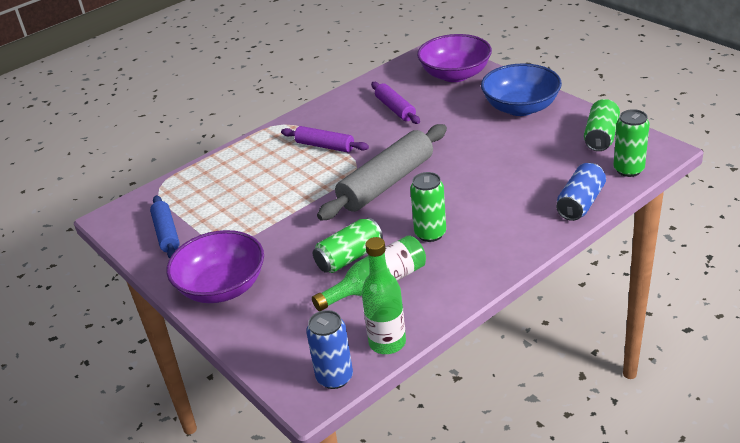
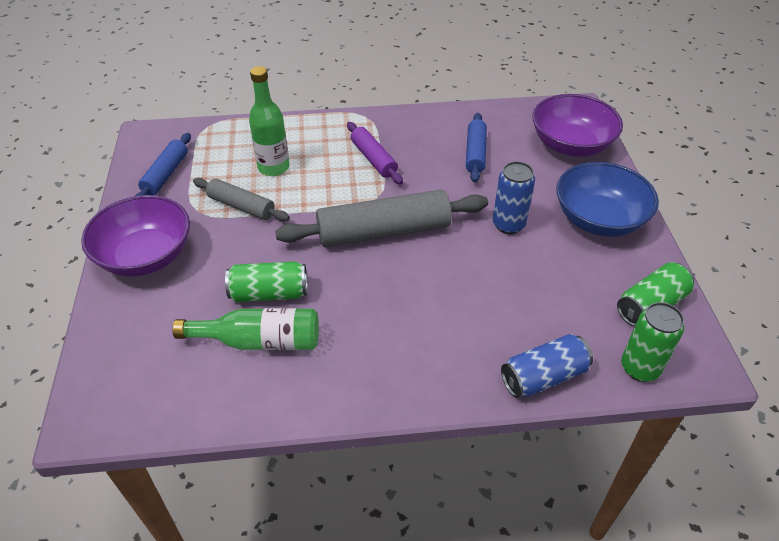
camera: 30 degrees right, 10 degrees up
(259, 221) = (241, 206): none -> grey rolling pin
(334, 377) = (122, 419): blue can -> blue can (508, 224)
(387, 342) = (200, 413): green bottle -> green bottle (273, 167)
(395, 109) = (475, 153): purple rolling pin -> blue rolling pin
(430, 233) = (362, 314): green can -> none

